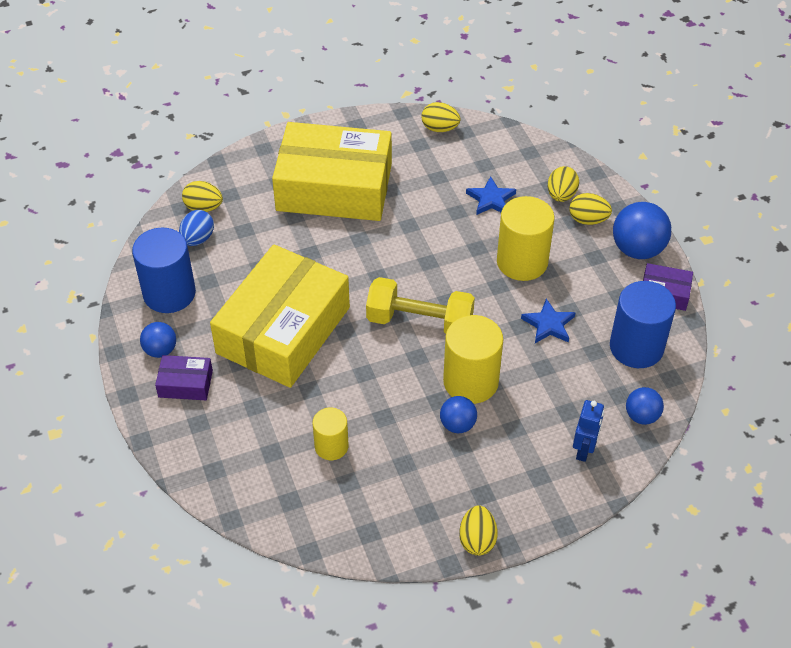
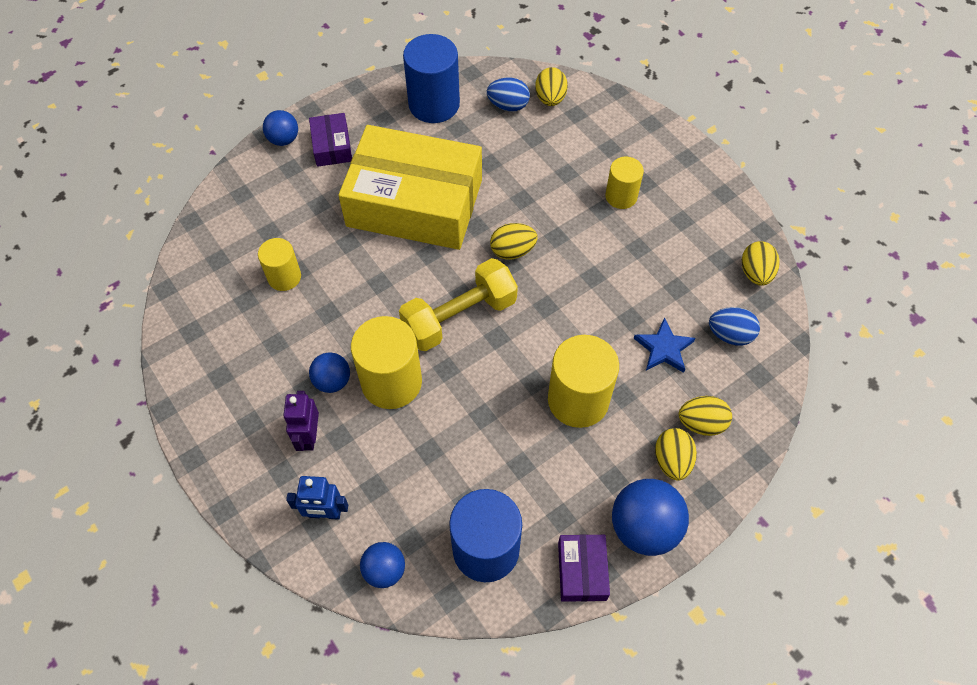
camera: 75 degrees right, 10 degrees up
(160, 350) = (365, 117): blue ball -> blue ball (283, 139)
(334, 187) = (621, 196): yellow box -> yellow cylinder
(420, 322) = (459, 317): yellow dumbbell -> yellow dumbbell turned 60 degrees clockwise
(477, 540) = (194, 428): yellow egg -> yellow egg (512, 251)
(490, 158) = (730, 335): none -> blue egg
(508, 450) = (309, 436): none -> purple robot
(548, 324) = (492, 445): blue star -> none

